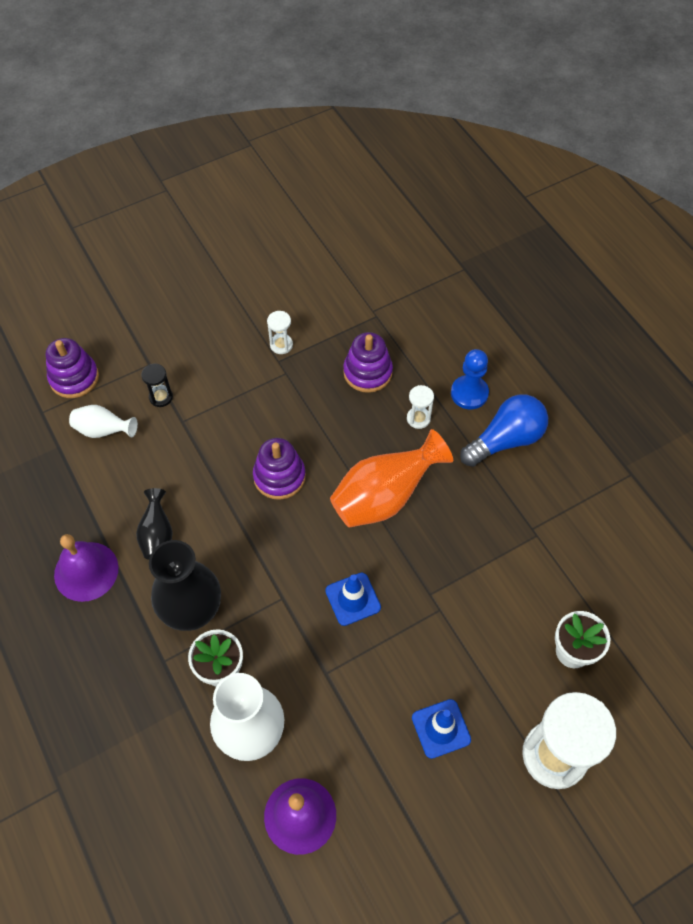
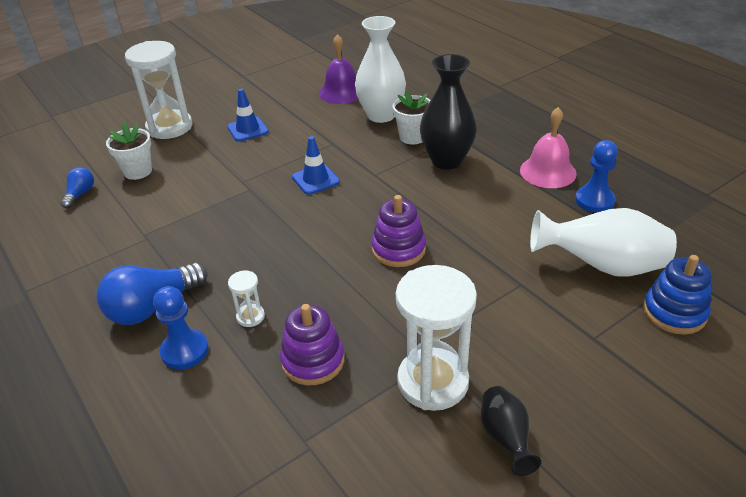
camera: 175 degrees right, 20 degrees down
(62, 516) = (594, 200): none -> blue pawn
(74, 378) = (674, 312): purple stacking toy -> blue stacking toy
(86, 571) = (548, 171): purple bell -> pink bell
(103, 431) = (602, 266): white vase -> white vase, size x1.82
(157, 535) = (499, 198): black vase -> black vase (505, 438)
(161, 397) = (558, 304): black hourglass -> none
(281, 345) = (433, 382): white hourglass -> white hourglass, size x2.26
(384, 497) = (289, 245): orange vase -> none
(630, 615) = (80, 194): none -> blue light bulb

